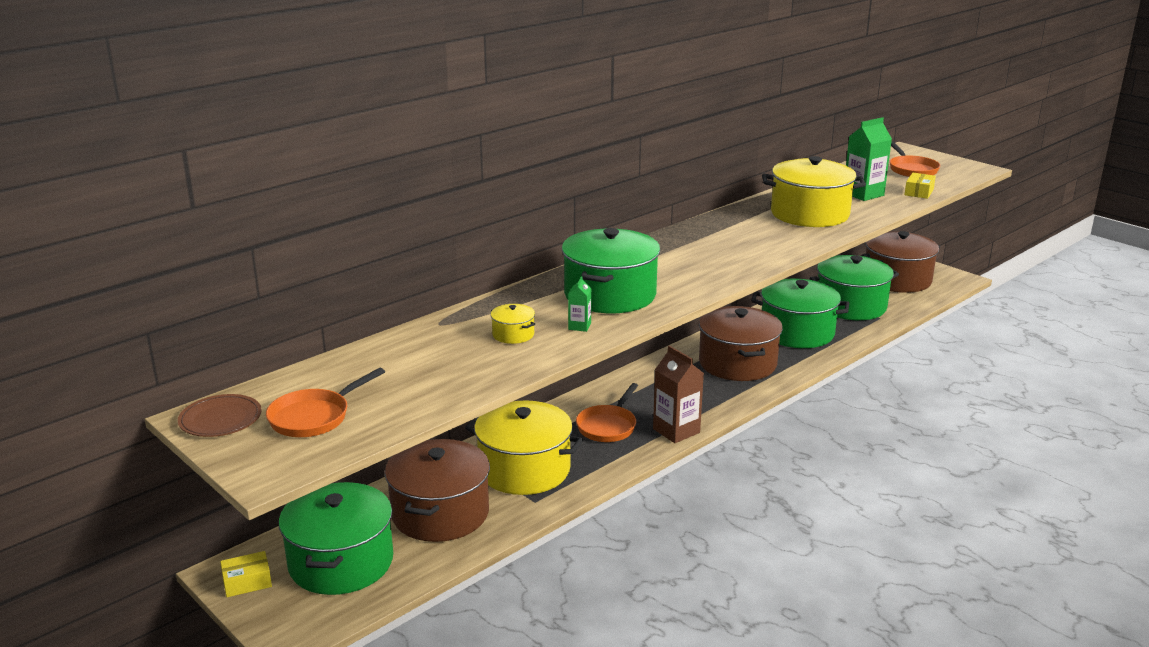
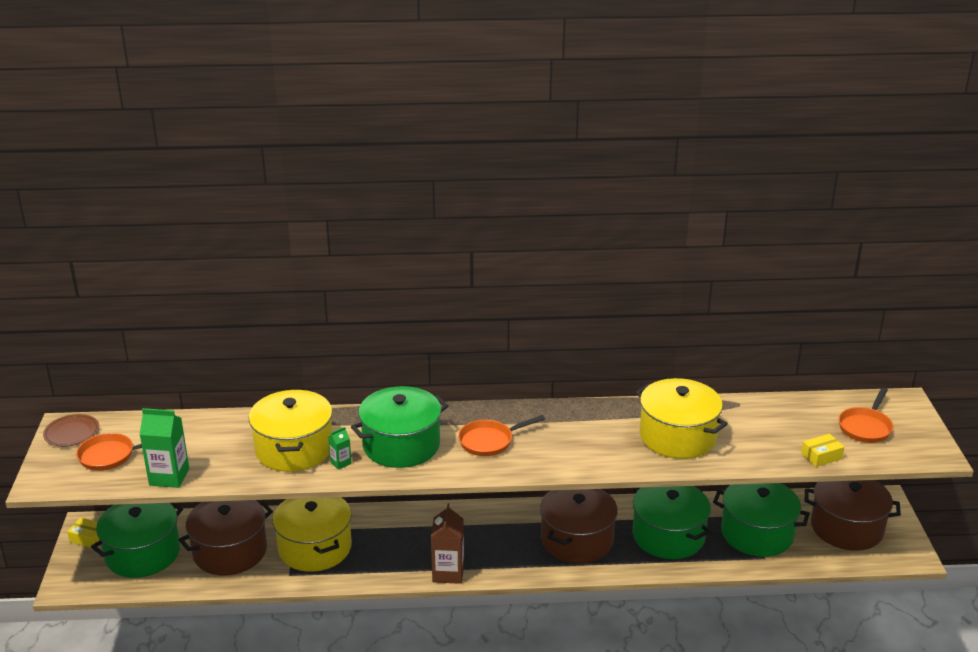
camera: 40 degrees right, 5 degrees up
(513, 334) = (294, 449): yellow pot -> yellow pot, size x2.35
(608, 426) = (410, 543): orange pan -> orange pan (489, 441)
(863, 194) = (764, 436): green carton -> green carton (169, 477)

